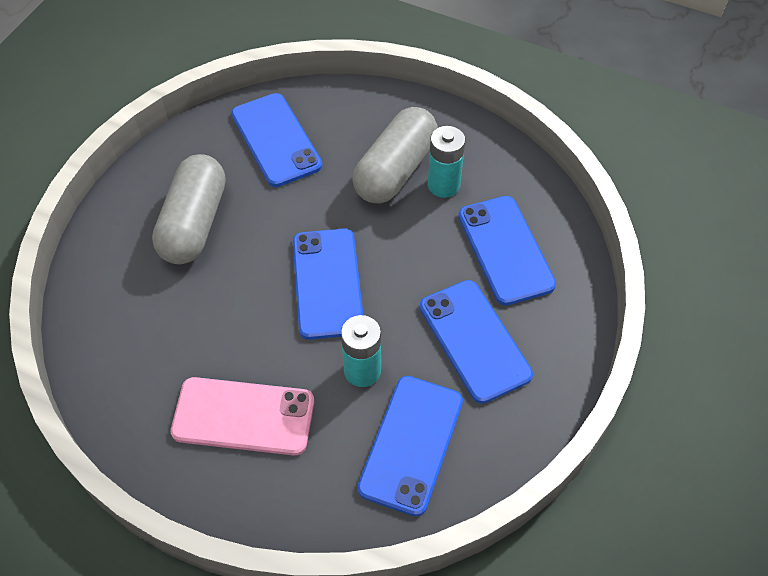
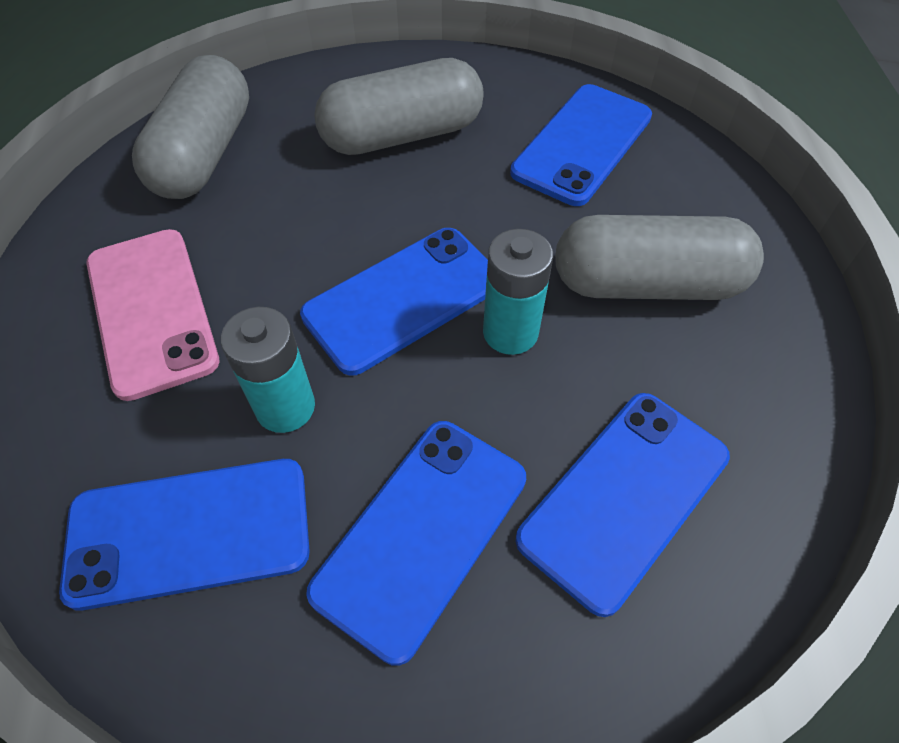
camera: 60 degrees right, 0 degrees up
(120, 340) = (204, 153): none -> grey capsule
(443, 185) = (673, 353): turquoise battery -> turquoise battery (510, 332)

